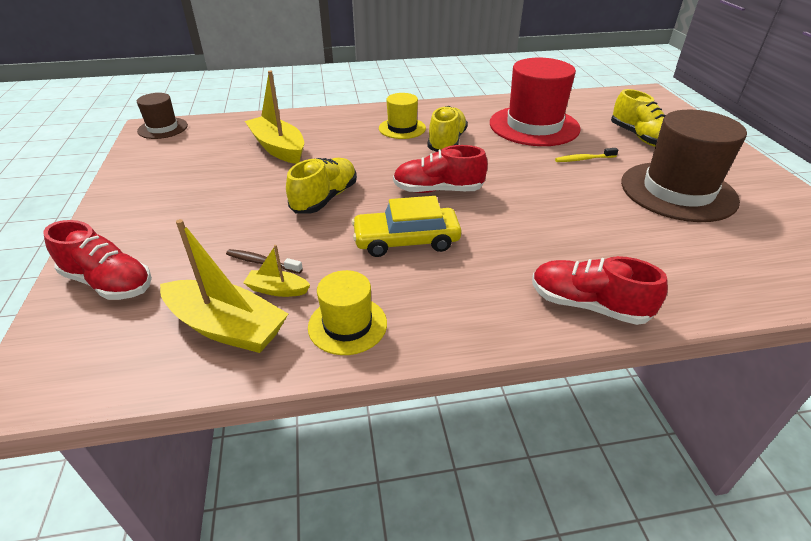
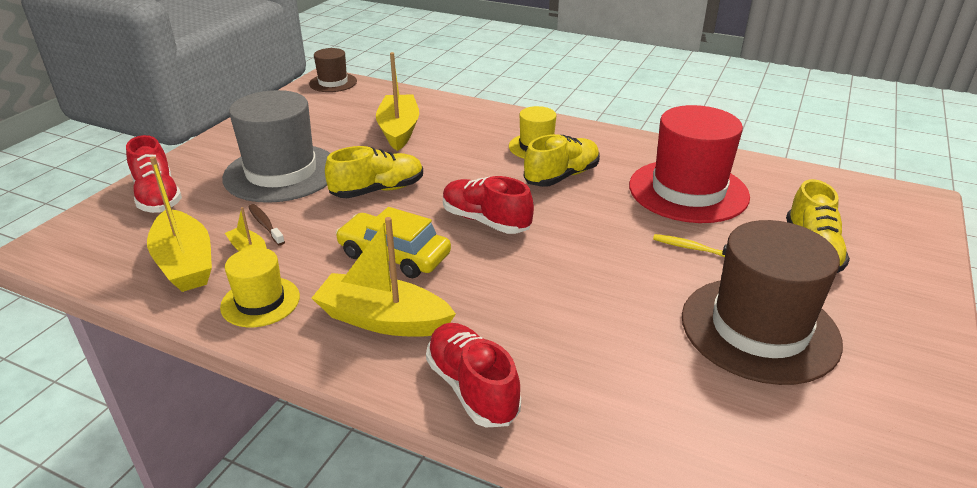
camera: 35 degrees right, 5 degrees down
(216, 215) = (281, 173): none -> grey hat
(464, 290) = (383, 320): none -> yellow boat

